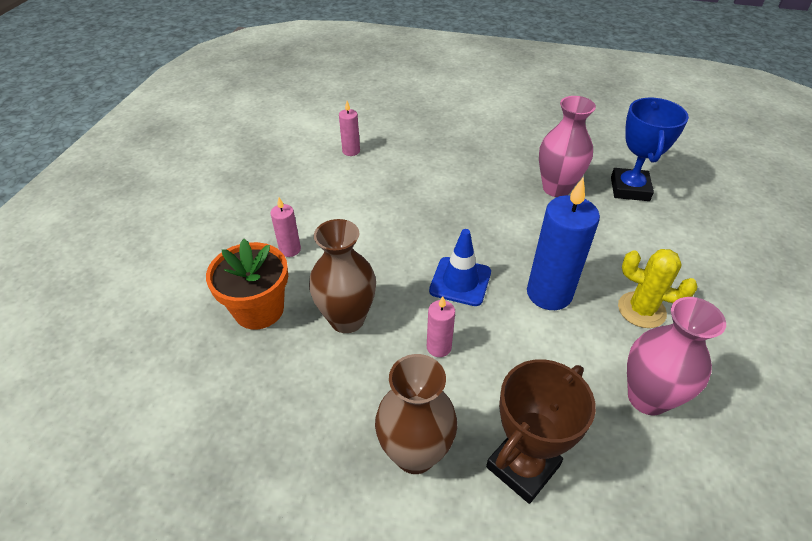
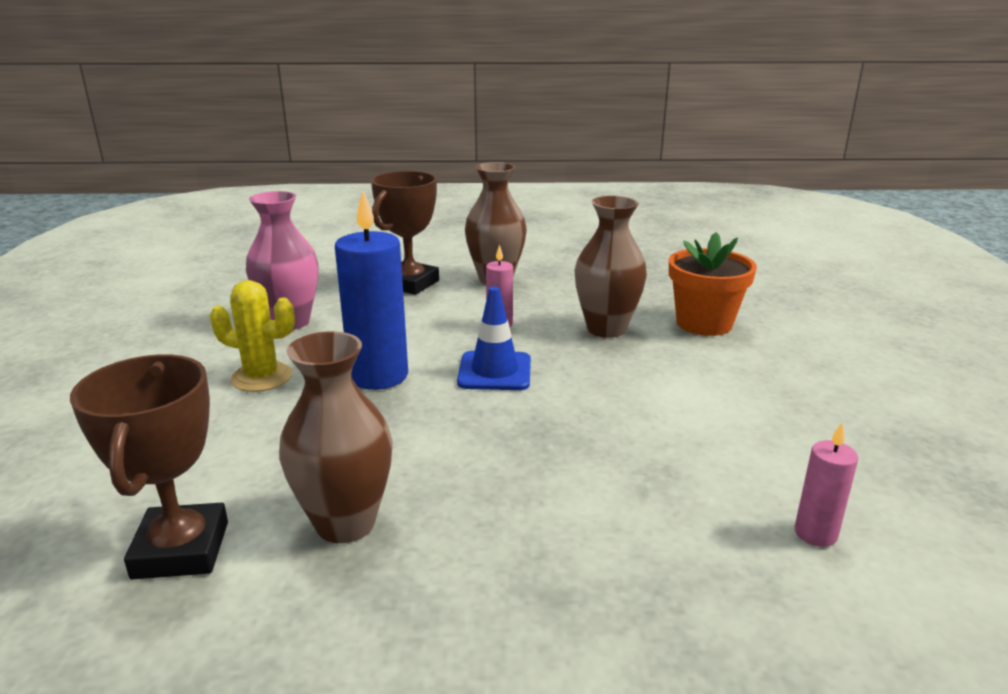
camera: 165 degrees right, 20 degrees down
(290, 249) = (734, 370): pink candle -> none
(556, 188) = (345, 523): pink vase -> brown vase
(629, 189) = (181, 550): blue trophy -> brown trophy

